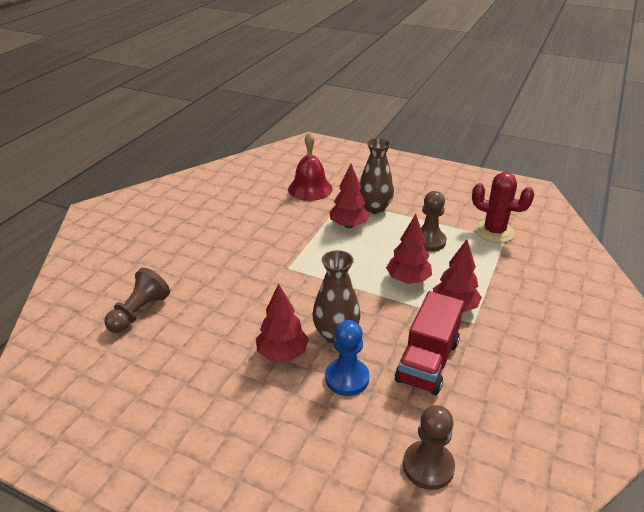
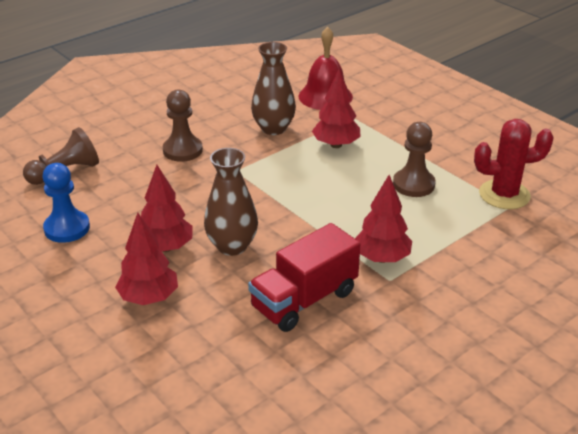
camera: 25 degrees right, 0 degrees up
(347, 378) = (209, 288): blue pawn -> blue pawn (67, 228)
(374, 208) = (381, 134): brown vase -> brown vase (273, 128)
(408, 280) = (353, 217): red tree -> red tree (149, 298)
(428, 466) = (222, 389): brown pawn -> brown pawn (182, 150)
(494, 231) = (504, 195): red cactus -> red cactus turned 60 degrees counterclockwise

